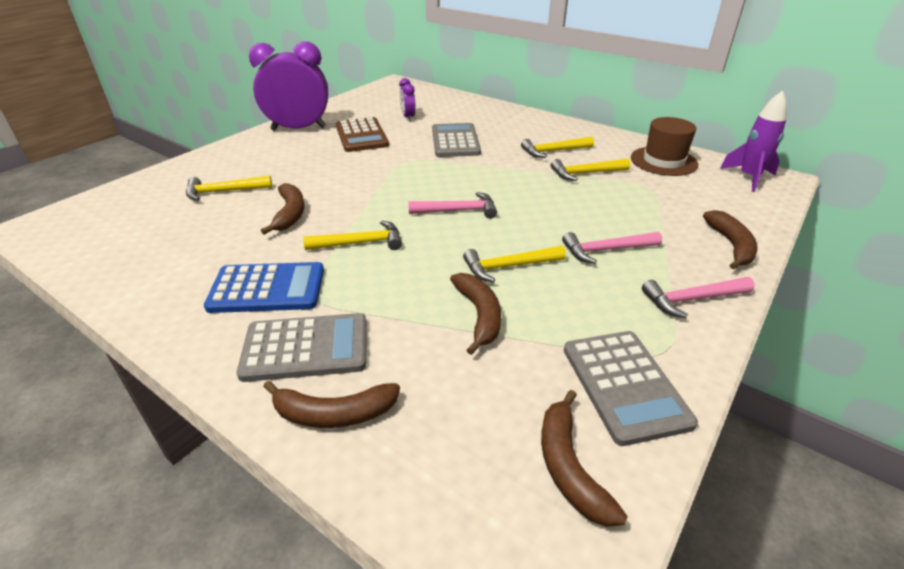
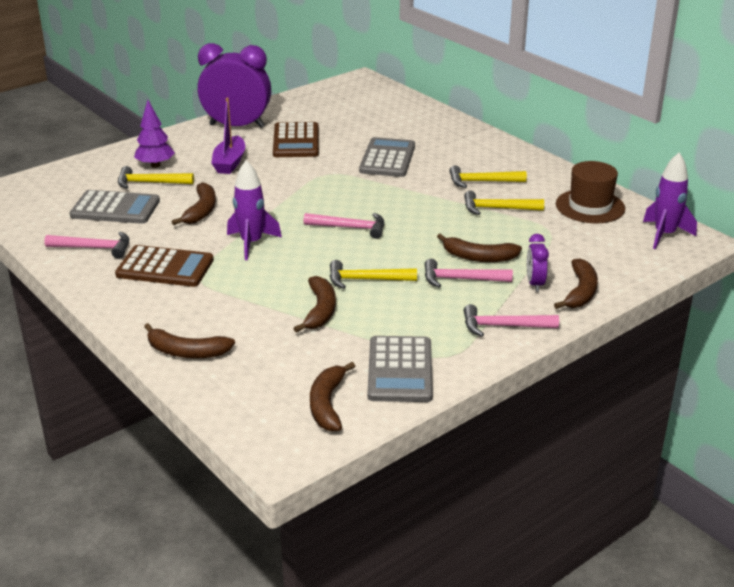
camera: 15 degrees right, 5 degrees down
(171, 277) = (94, 248): none -> pink hammer
(225, 173) = (155, 165): none -> purple tree
(267, 289) = (165, 268): blue calculator -> brown calculator
(304, 162) = (229, 163): none -> purple boat
(306, 348) = (181, 311): grey calculator -> grey calculator (115, 208)
(360, 243) = (251, 243): yellow hammer -> purple rocket
(408, 117) = (353, 125): purple clock -> purple clock (534, 284)
(605, 223) = (478, 257): none -> brown banana

